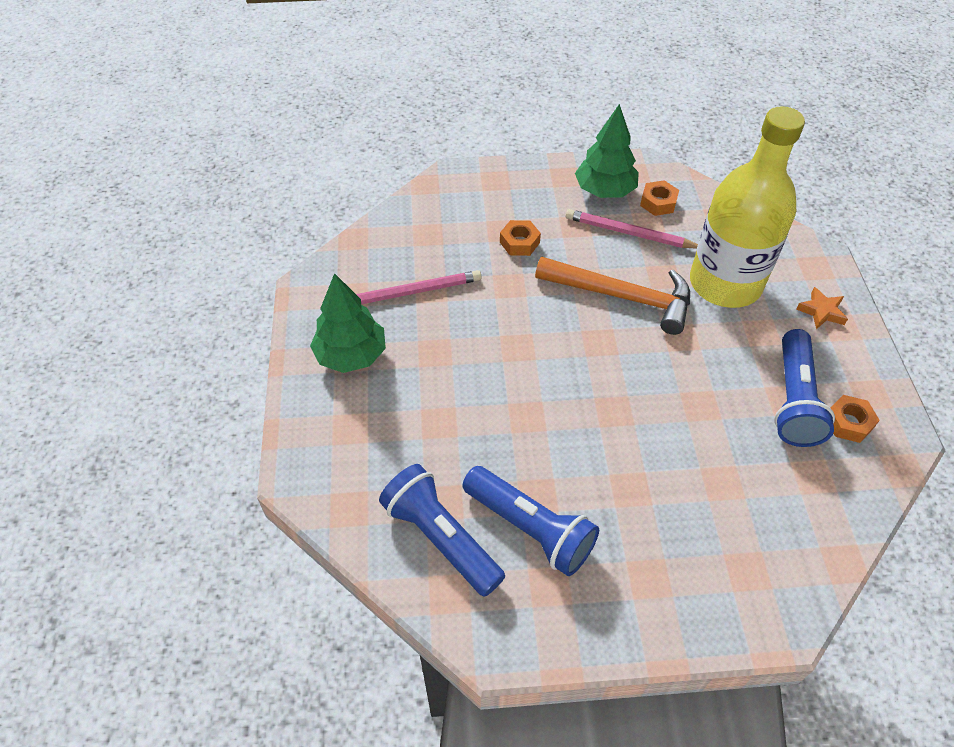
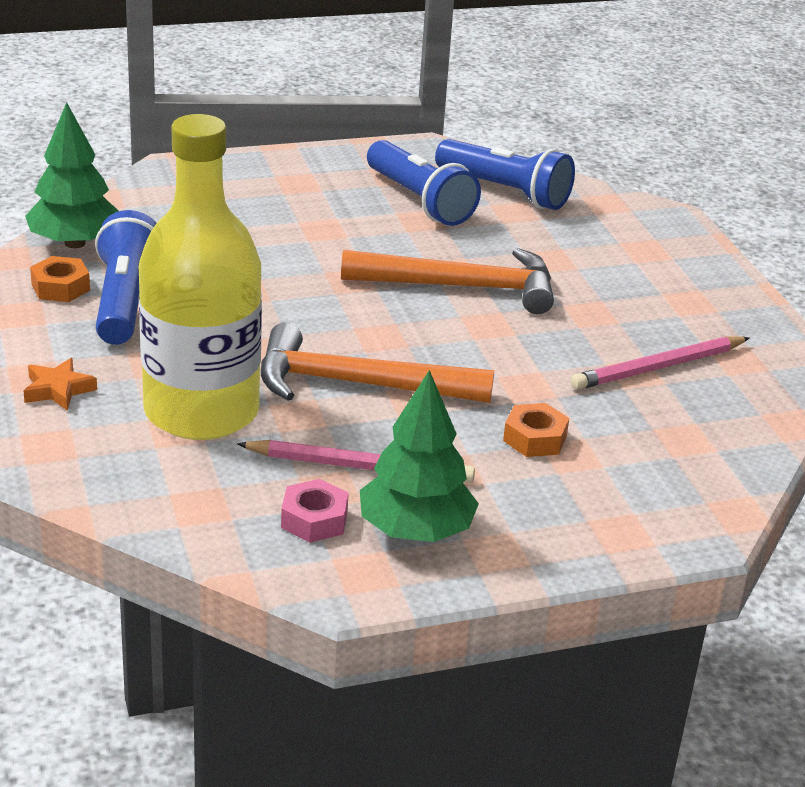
camera: 165 degrees right, 20 degrees down
(351, 355) = (691, 303): green tree -> green tree (75, 243)
(525, 392) = (462, 287): none -> orange hammer
(531, 528) = (420, 201): blue flashlight -> blue flashlight turned 150 degrees counterclockwise
(658, 203) = (314, 520): orange nut -> pink nut

